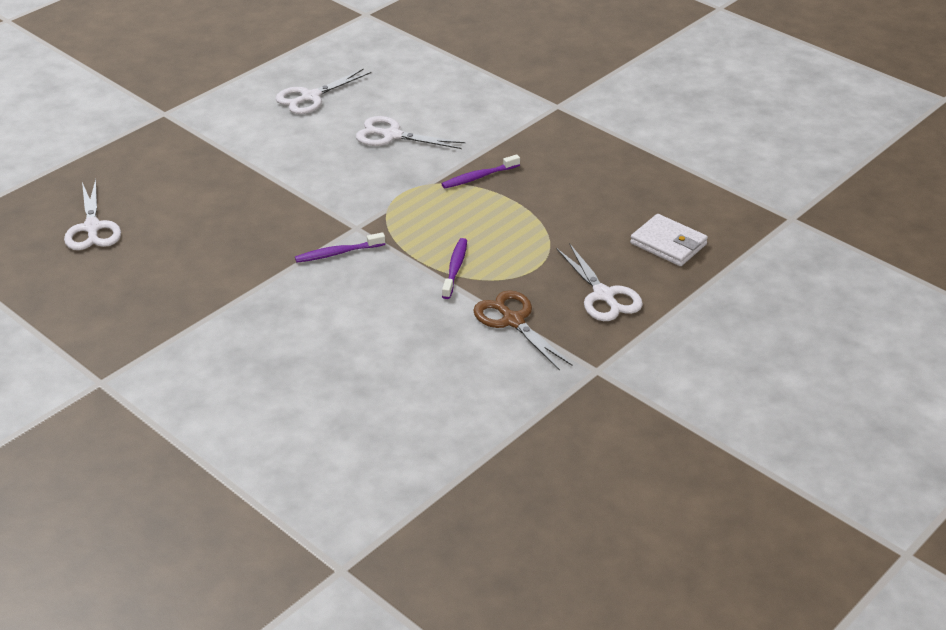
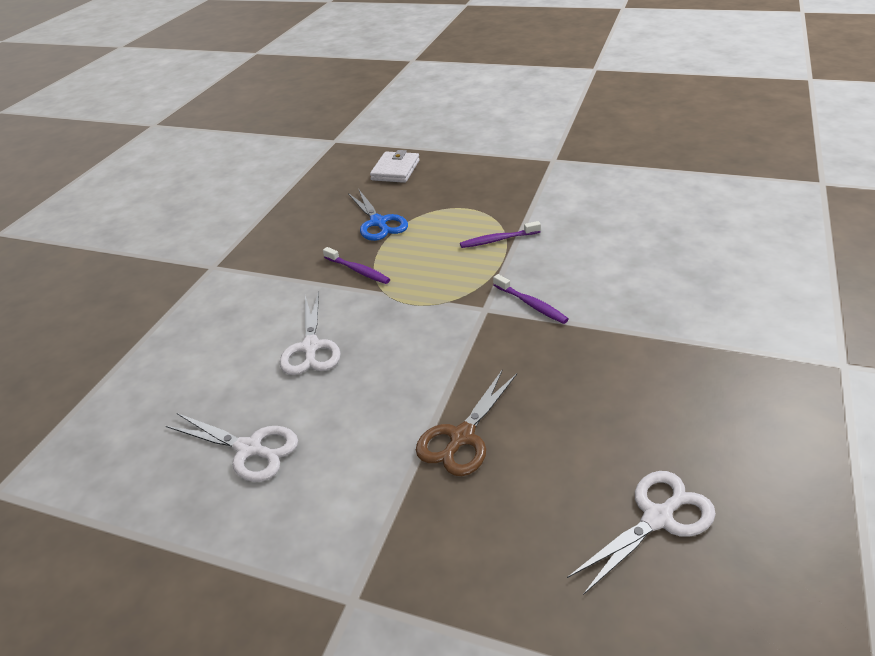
camera: 110 degrees left, 0 degrees up
(513, 321) = (535, 199): brown scissors -> brown scissors (462, 437)
(556, 206) = (378, 222): none -> blue scissors
(603, 295) = (475, 176): white scissors -> none

